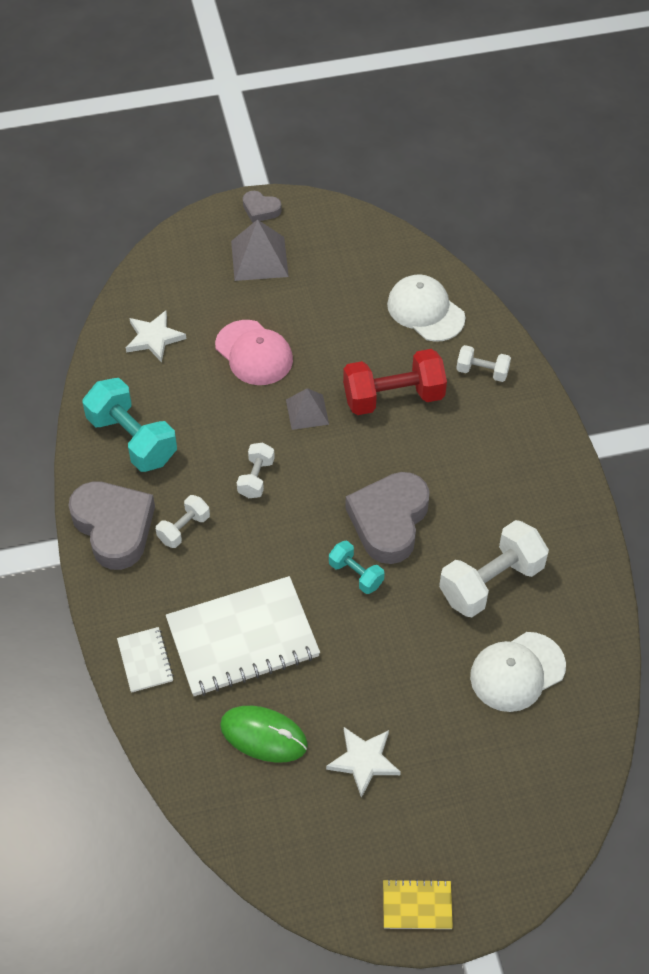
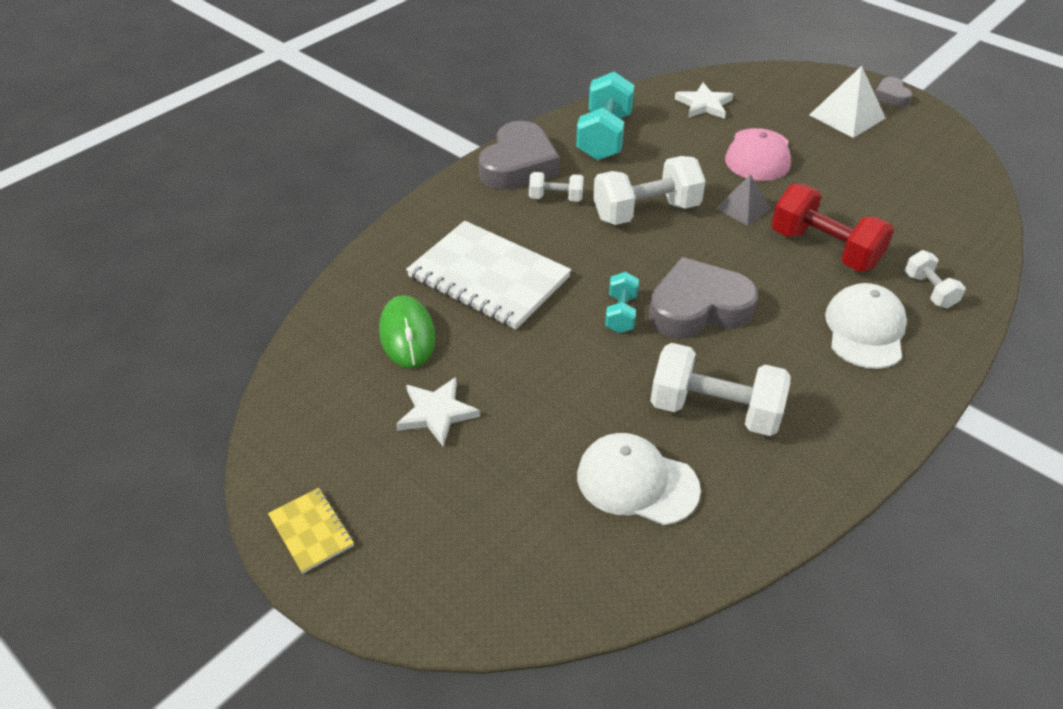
camera: 55 degrees right, 10 degrees down
(145, 660) = (417, 235): white notebook -> none
(256, 478) = (646, 212): white dumbbell -> white dumbbell, size x1.88
(259, 258) = (847, 116): grey pyramid -> white pyramid
(425, 311) = (937, 225): white cap -> white cap (865, 330)

